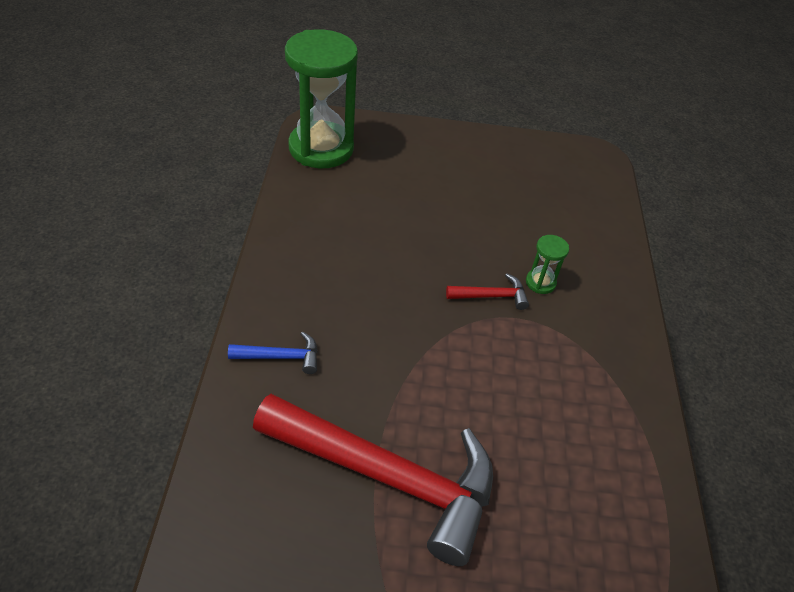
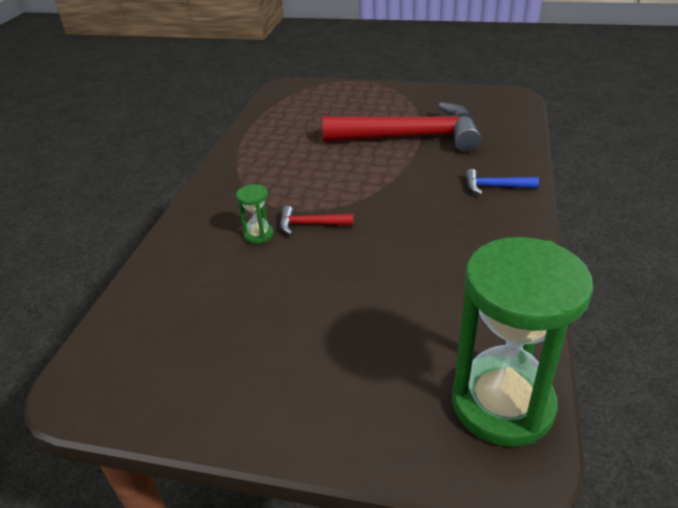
camera: 165 degrees left, 10 degrees down
(389, 477) = (412, 137): red hammer -> red hammer turned 150 degrees clockwise

